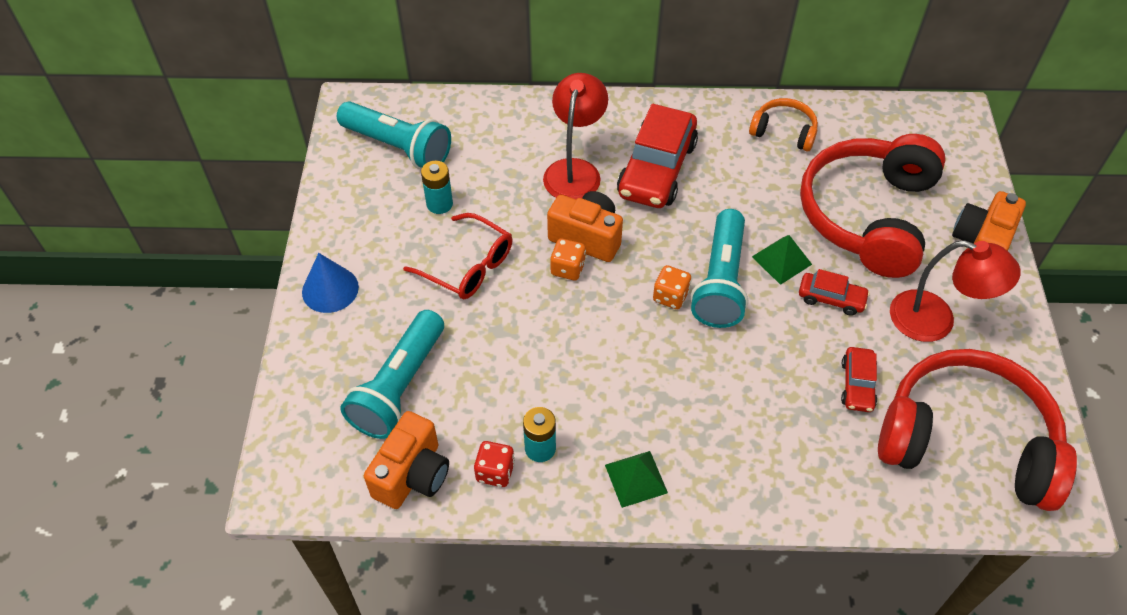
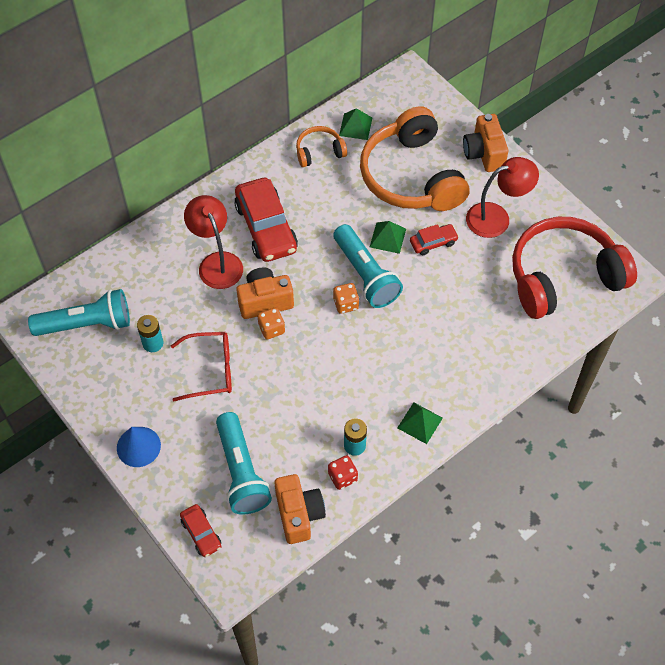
camera: 40 degrees left, 5 degrees up
(847, 130) = (355, 126): none -> green pyramid
(857, 385) = (487, 284): red car -> red car (201, 533)
(868, 215) = (411, 176): red headphones -> orange headphones

